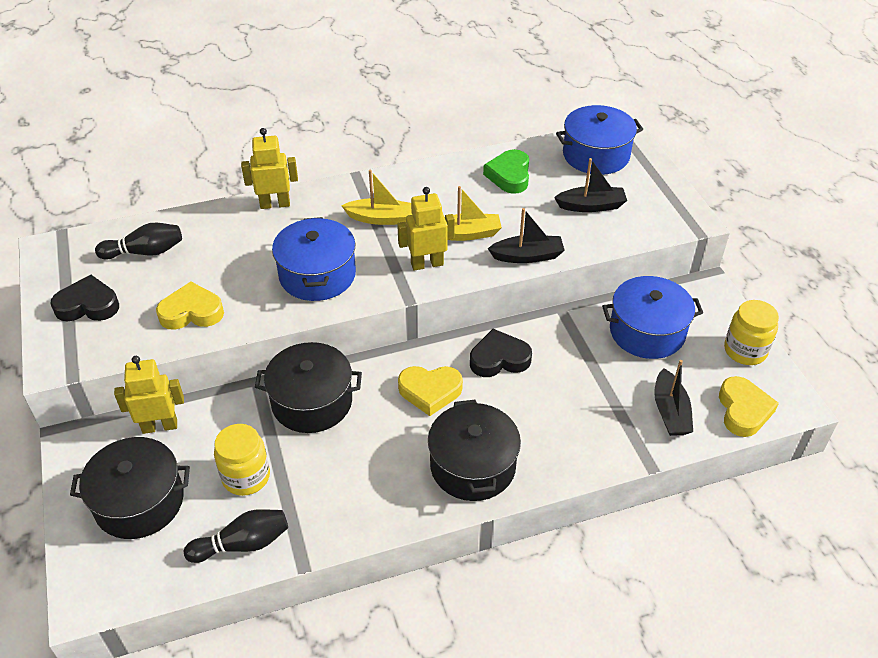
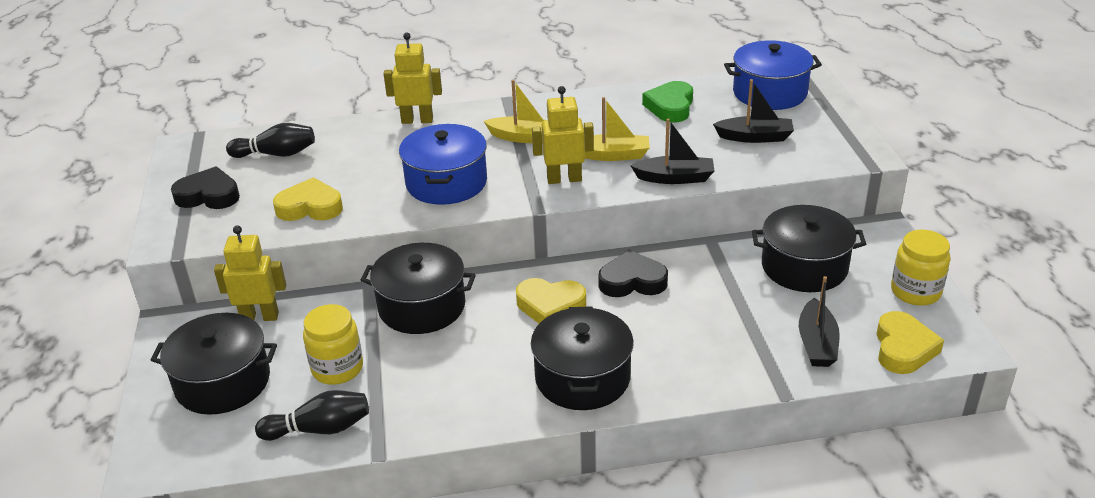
camera: 10 degrees right, 10 degrees down
(647, 331) = (804, 267): blue pot -> black pot

